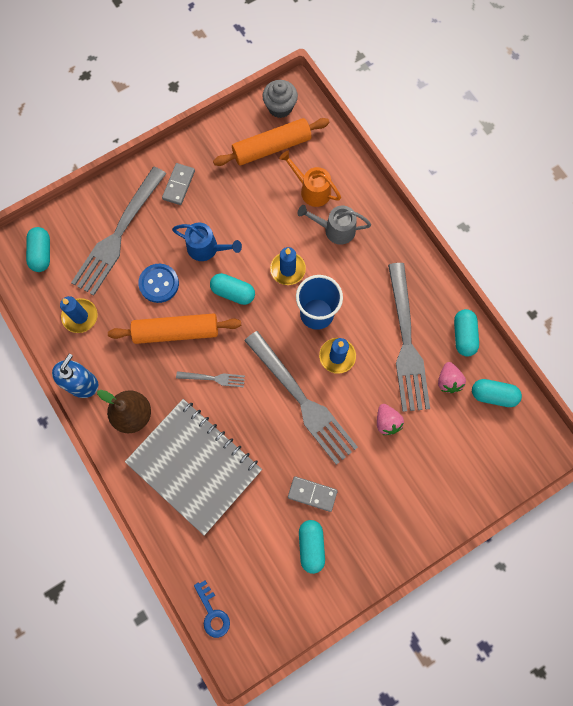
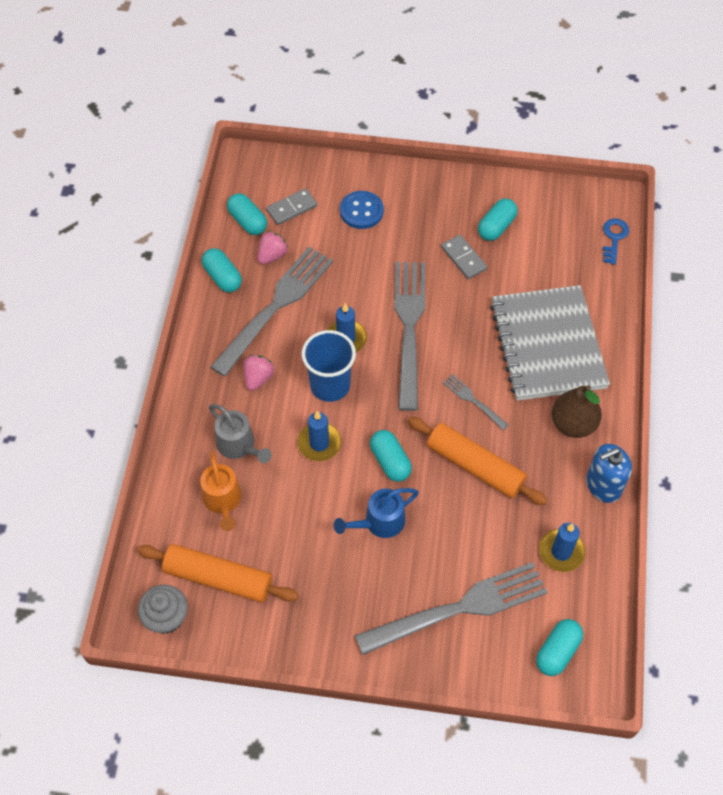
camera: 140 degrees left, 15 degrees down
(159, 284) = (456, 524): blue button -> blue button (361, 211)
(179, 185) = (351, 614): grey domino -> grey domino (291, 208)
(207, 248) = (379, 523): blue watering can -> blue watering can turned 90 degrees counterclockwise
(387, 422) = (353, 263): pink strawberry -> pink strawberry (258, 378)
(463, 335) = (222, 277): turquoise capsule -> turquoise capsule turned 75 degrees counterclockwise

